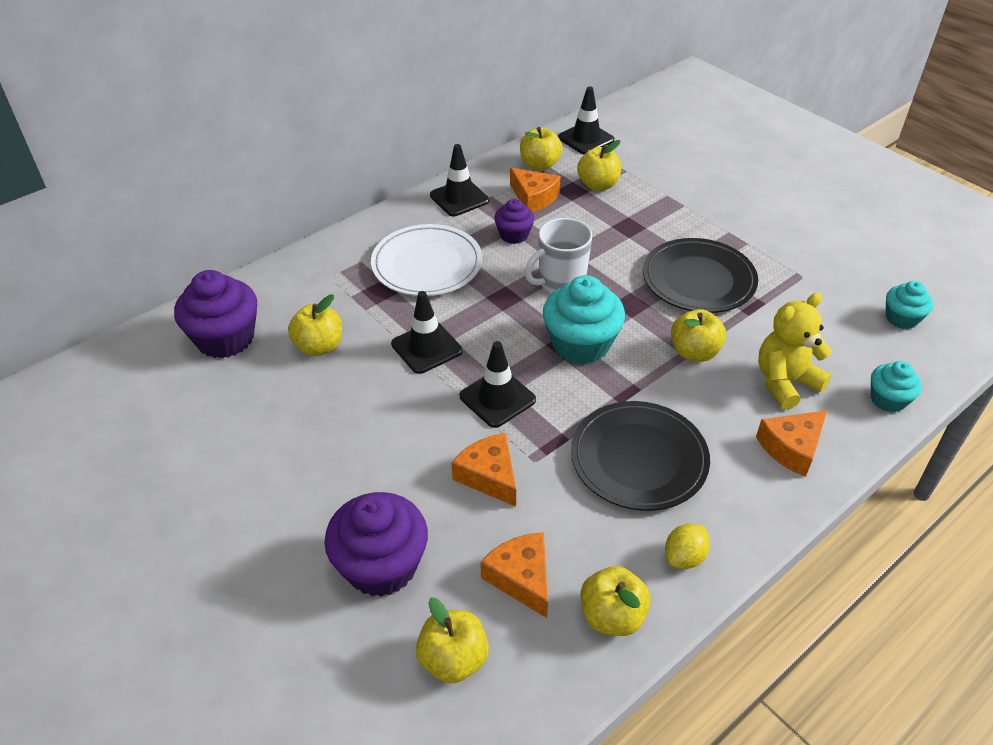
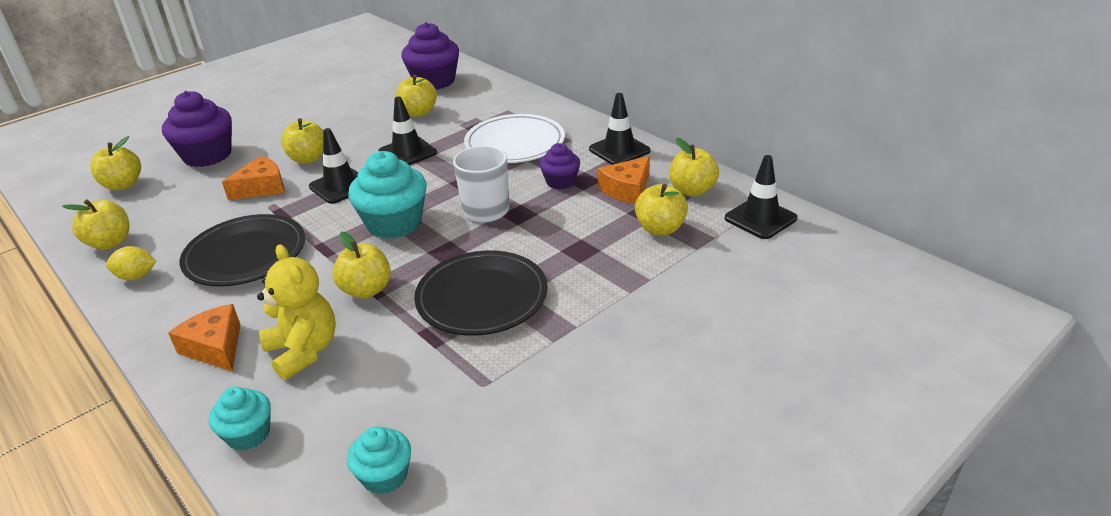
camera: 90 degrees right, 10 degrees down
(420, 441) = (308, 158): none -> yellow apple
(521, 578) = (165, 205): orange cheese -> none
(684, 557) = (136, 276): yellow lemon -> yellow lemon turned 45 degrees counterclockwise

